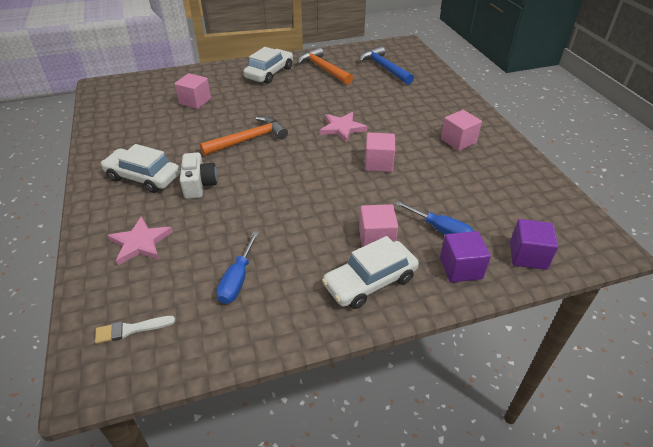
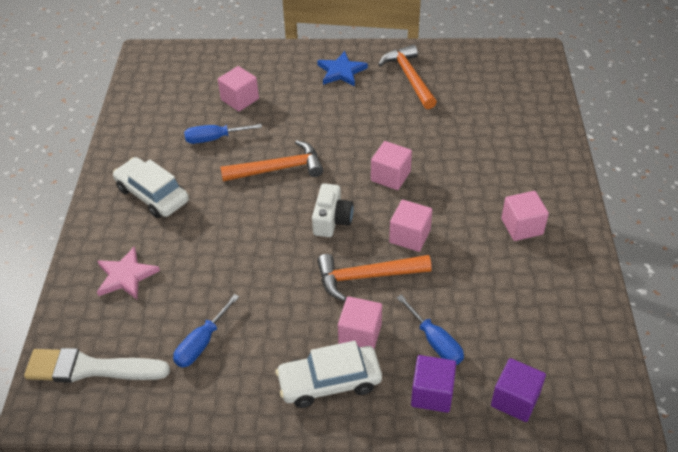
camera: 20 degrees right, 5 degrees up
(131, 329) = (90, 368): white brush -> white brush, size x1.94
(184, 129) = (214, 139): none -> blue screwdriver
(199, 185) = (205, 218): white camera -> white camera (332, 220)
(269, 73) = (341, 71): white car -> blue star
(342, 128) = (390, 176): pink star -> pink cube
(359, 197) = (366, 276): none -> orange hammer
(384, 68) = (488, 90): blue hammer -> none

